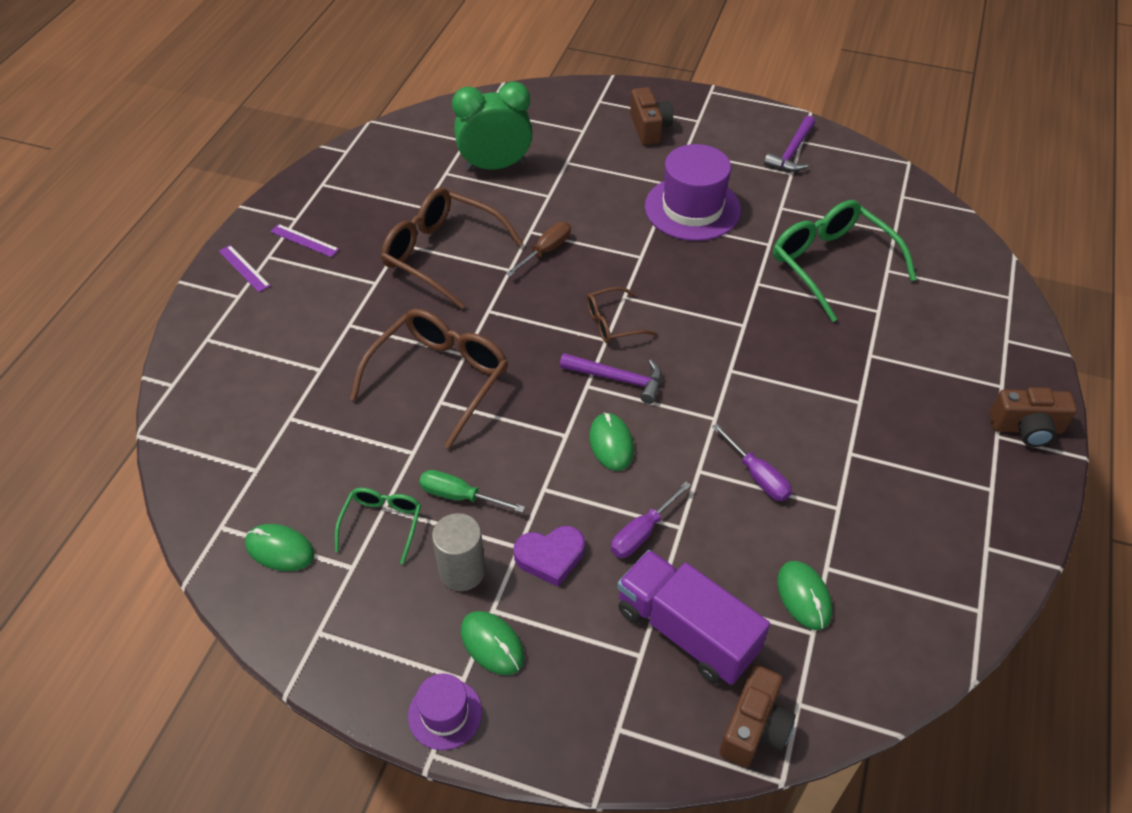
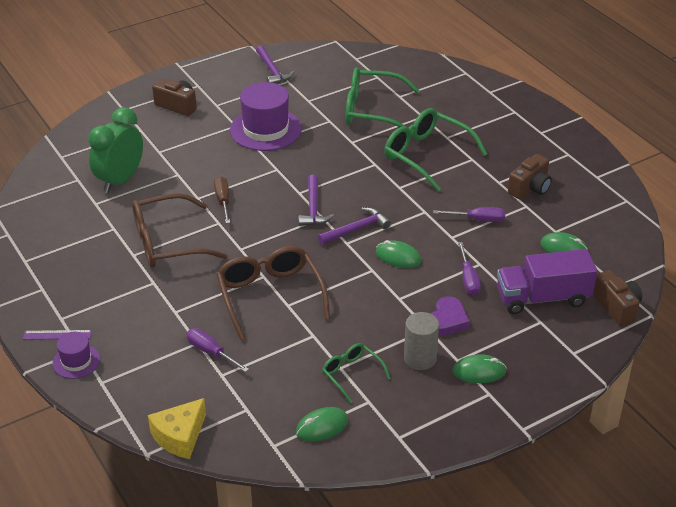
camera: 50 degrees left, 10 degrees down
(177, 443) = (180, 436): none -> yellow cheese
(304, 240) = (70, 294): purple ruler -> none
(315, 388) = (210, 352): none -> purple screwdriver
(445, 714) = (503, 411): purple hat -> purple hat (76, 361)
(459, 496) = (367, 333): green screwdriver -> none
(612, 323) = (313, 208): brown glasses -> purple hammer
(814, 357) = (426, 155): none -> green glasses
(1026, 428) = (547, 121): brown camera -> brown camera (530, 188)

